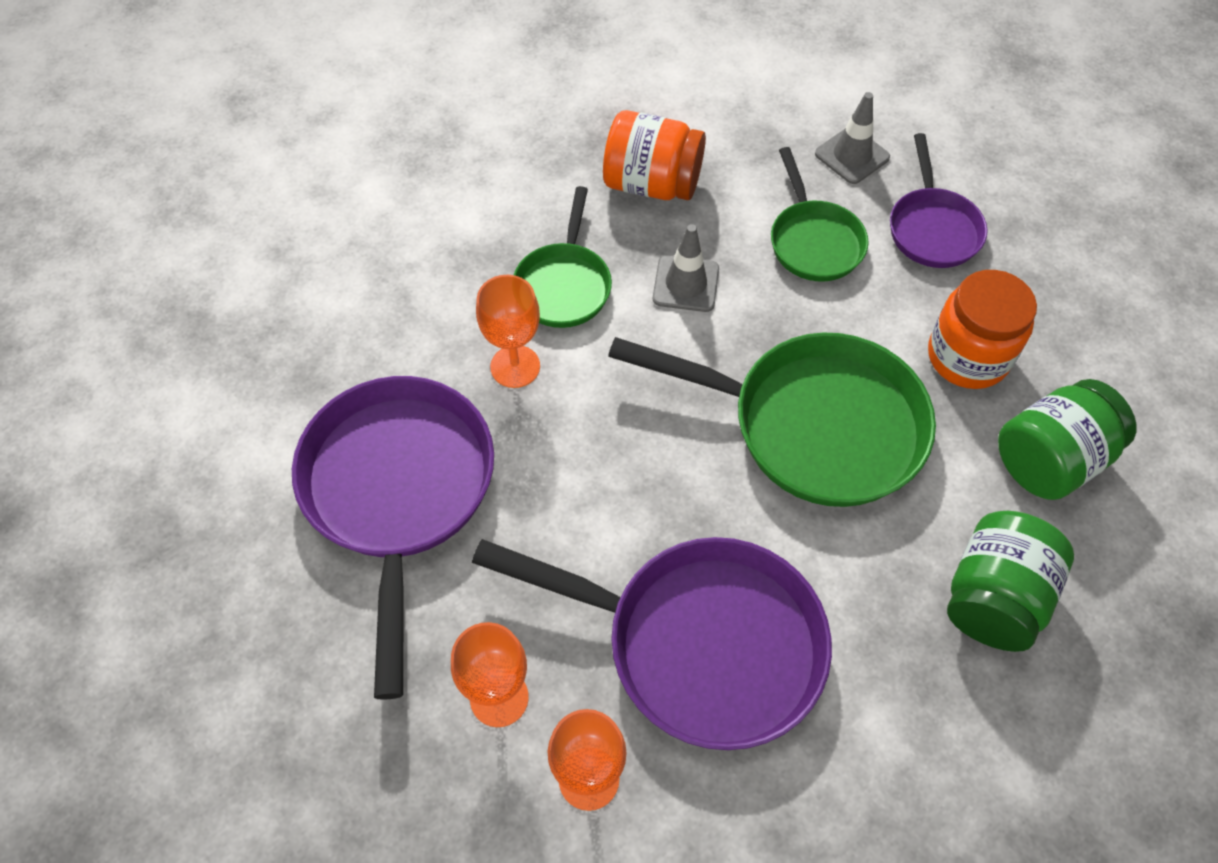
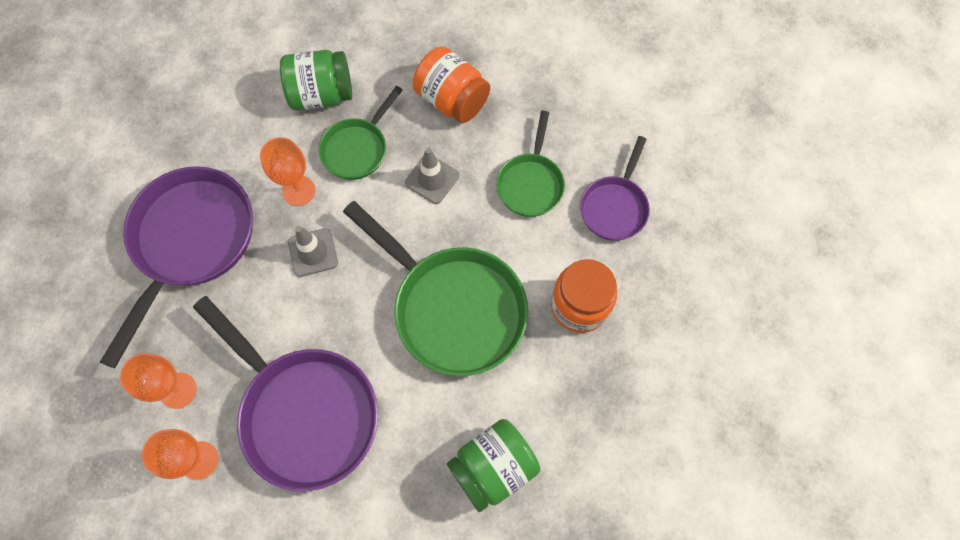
camera: 25 degrees right, 10 degrees up
(852, 156) = (594, 132): grey traffic cone -> grey traffic cone (313, 252)
(1049, 459) = (587, 397): green jar -> green jar (321, 95)

